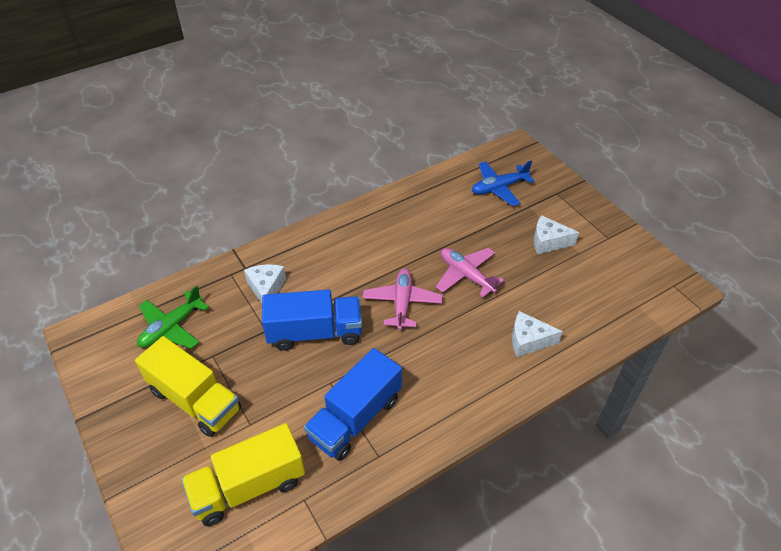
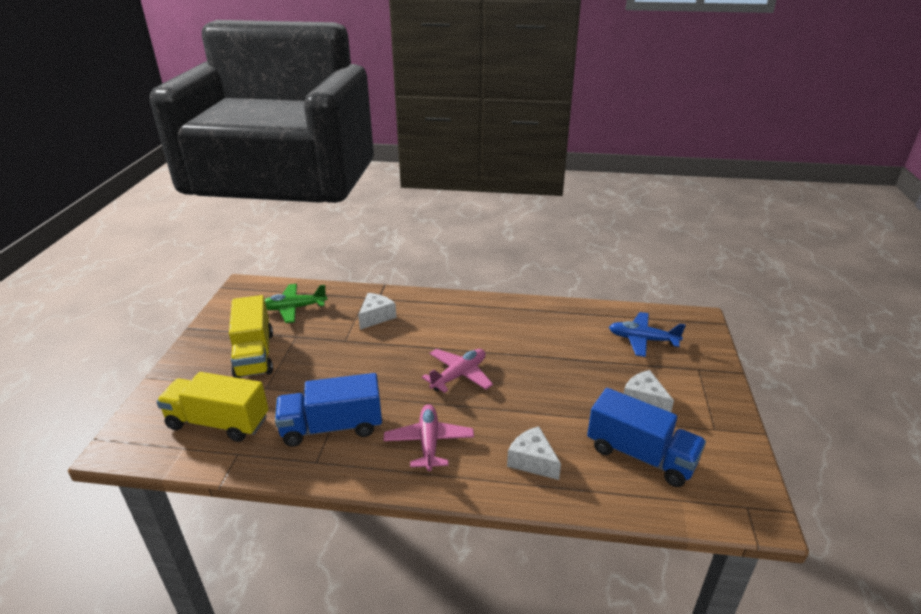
camera: 40 degrees right, 15 degrees down
(315, 332) = (373, 359): blue truck -> blue truck (640, 455)
(466, 275) = (535, 385): pink plane -> pink plane (429, 442)

